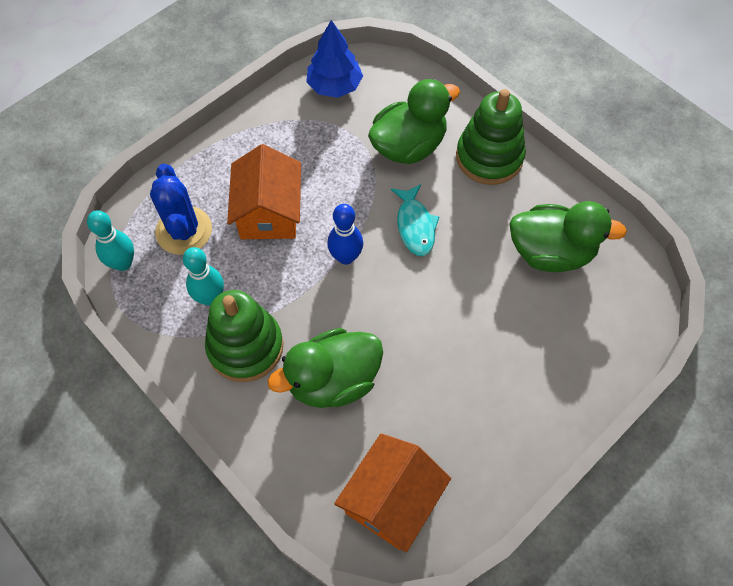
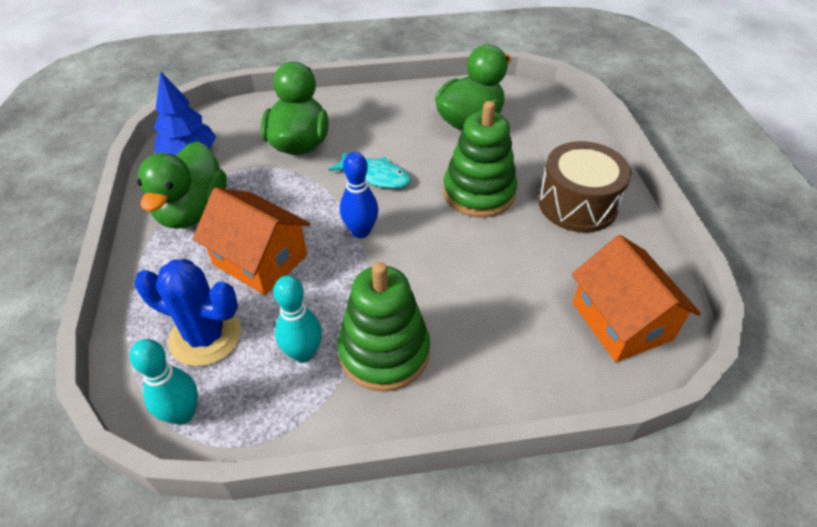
camera: 55 degrees left, 15 degrees down
(333, 380) = (474, 302): green duck -> green duck (193, 211)
(489, 157) = (359, 110): green stacking toy -> green stacking toy (479, 193)
(508, 401) = (577, 204): none -> brown drum

